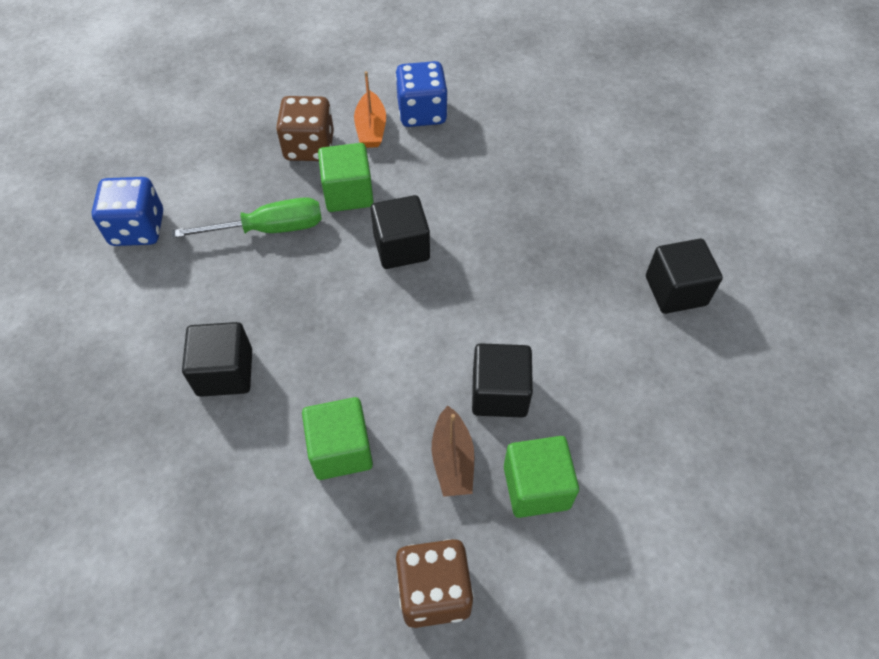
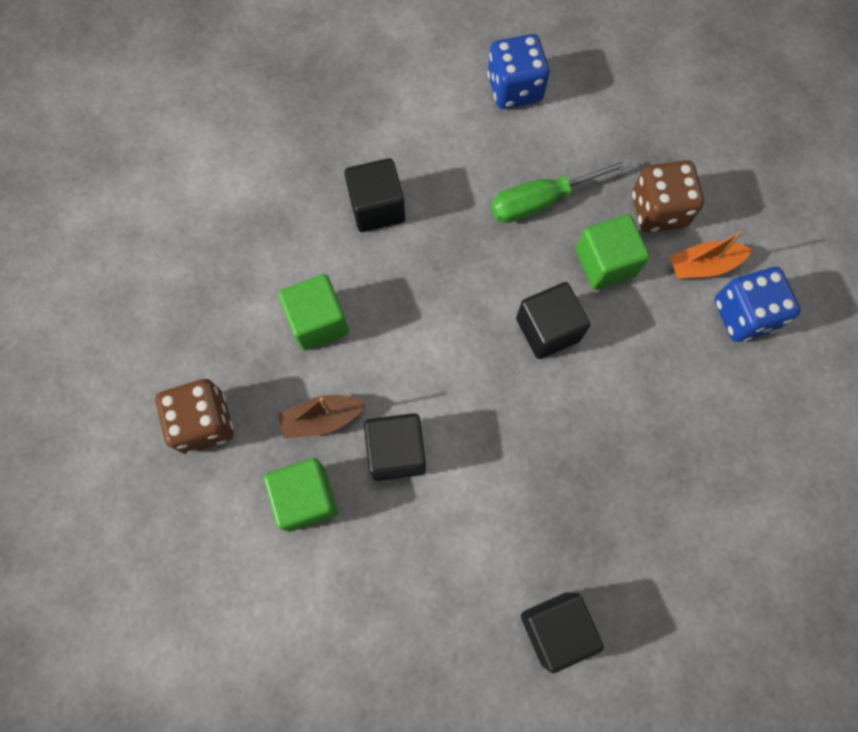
camera: 80 degrees right, 15 degrees up
(269, 229) = (541, 201): green screwdriver -> green screwdriver turned 90 degrees clockwise

